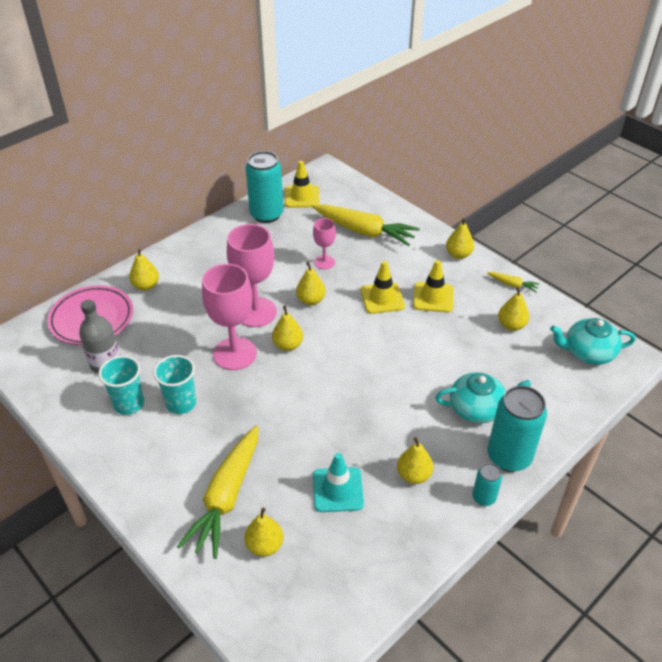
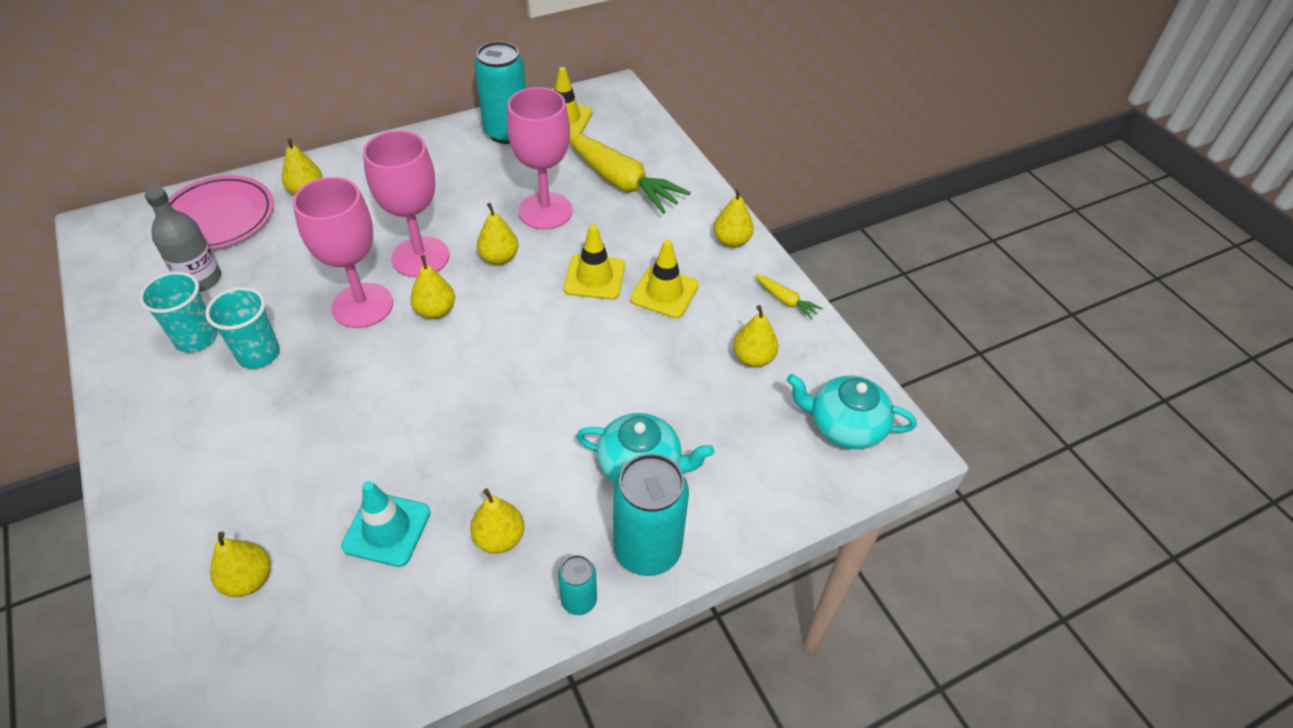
camera: 15 degrees right, 5 degrees up
(226, 497) = (240, 497): yellow carrot -> none
(324, 262) = (545, 211): pink goblet -> pink goblet, size x1.87

